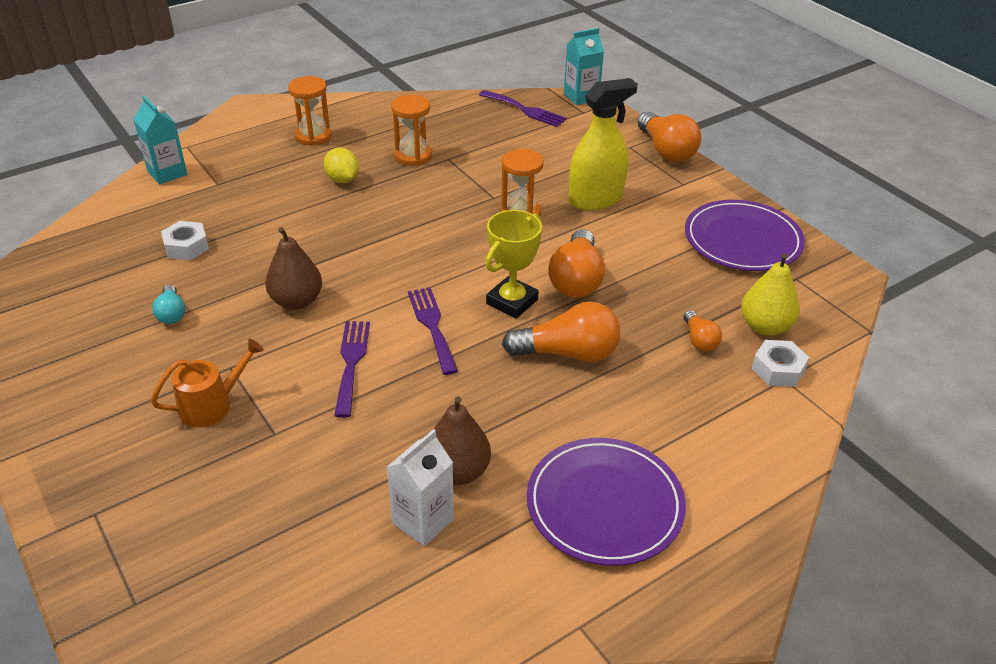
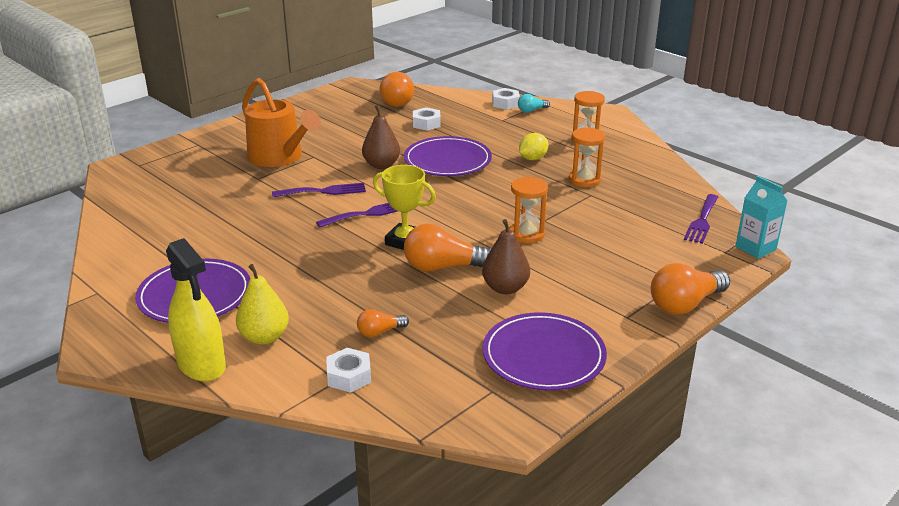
camera: 80 degrees right, 10 degrees down
(167, 173) = (505, 103): turquoise carton -> white nut
(171, 313) = (359, 132): turquoise light bulb -> turquoise light bulb (531, 110)
(211, 405) = (279, 157): orange watering can -> orange watering can, size x1.78
(313, 243) = (447, 160): none -> purple plate
(423, 521) = (185, 232): white carton -> none
(457, 471) = (226, 239): brown pear -> brown pear (505, 288)
(568, 353) = (349, 270): orange light bulb -> orange light bulb (395, 101)
(595, 199) = (569, 268): yellow spray bottle -> yellow spray bottle (201, 364)
(765, 326) = (408, 369): yellow pear -> yellow pear (264, 337)

